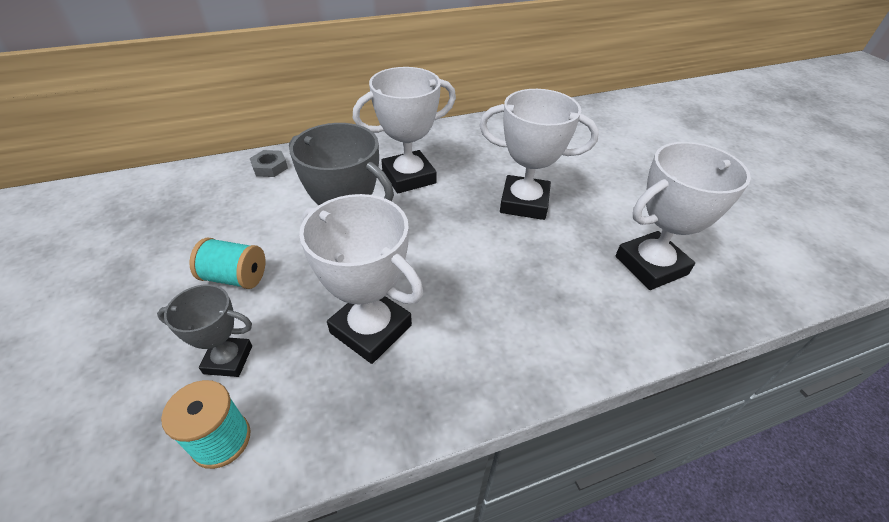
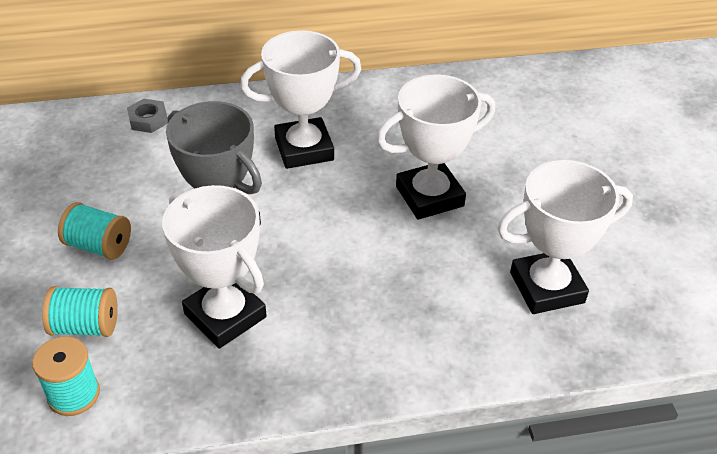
camera: 10 degrees right, 0 degrees up
(228, 359) = (85, 326): grey trophy -> turquoise spool
(524, 203) = (429, 196): white trophy -> white trophy turned 45 degrees counterclockwise

